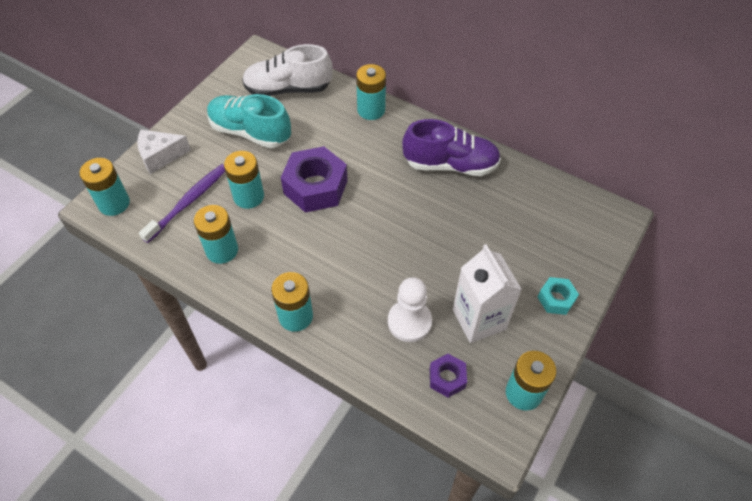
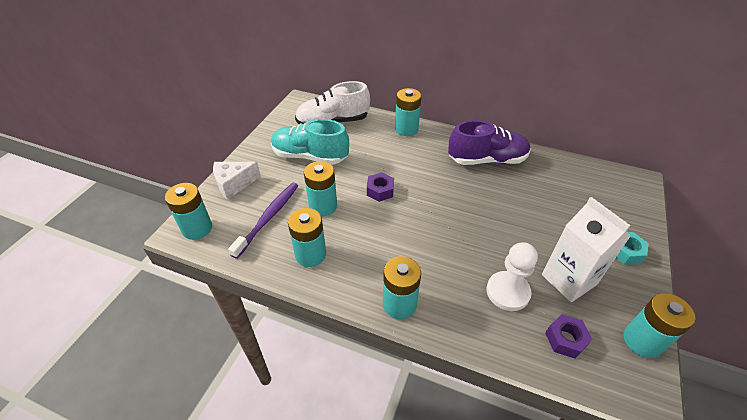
camera: 10 degrees left, 10 degrees down
(315, 187) = (380, 191): purple nut -> purple nut, size x0.52

